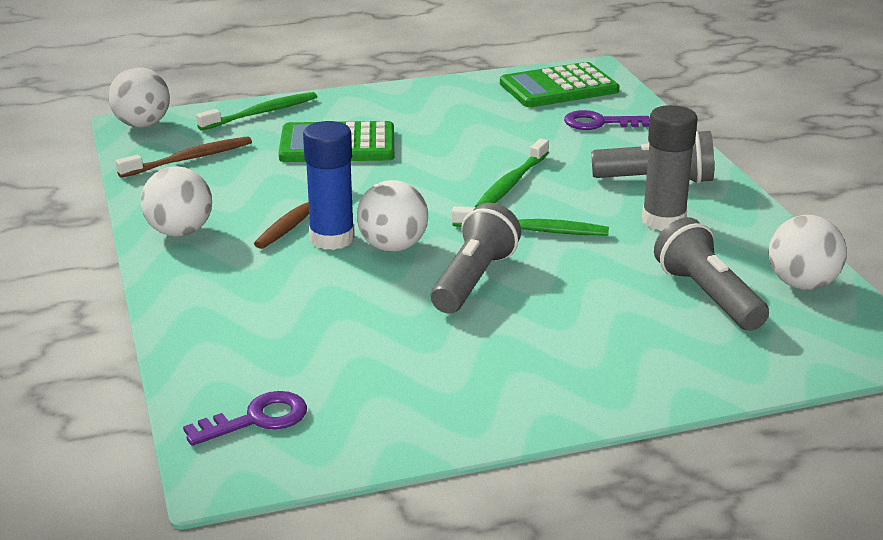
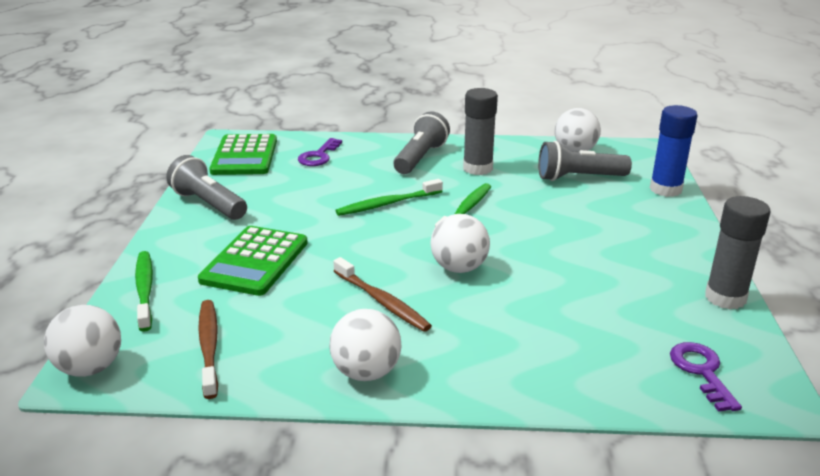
camera: 70 degrees left, 0 degrees up
(332, 238) = (429, 292): blue glue stick -> blue glue stick (665, 189)
(436, 434) = (725, 297): none -> grey glue stick
(474, 280) = (525, 245): grey flashlight -> grey flashlight (208, 204)
(511, 183) = (388, 204): green toothbrush -> green toothbrush turned 105 degrees clockwise

